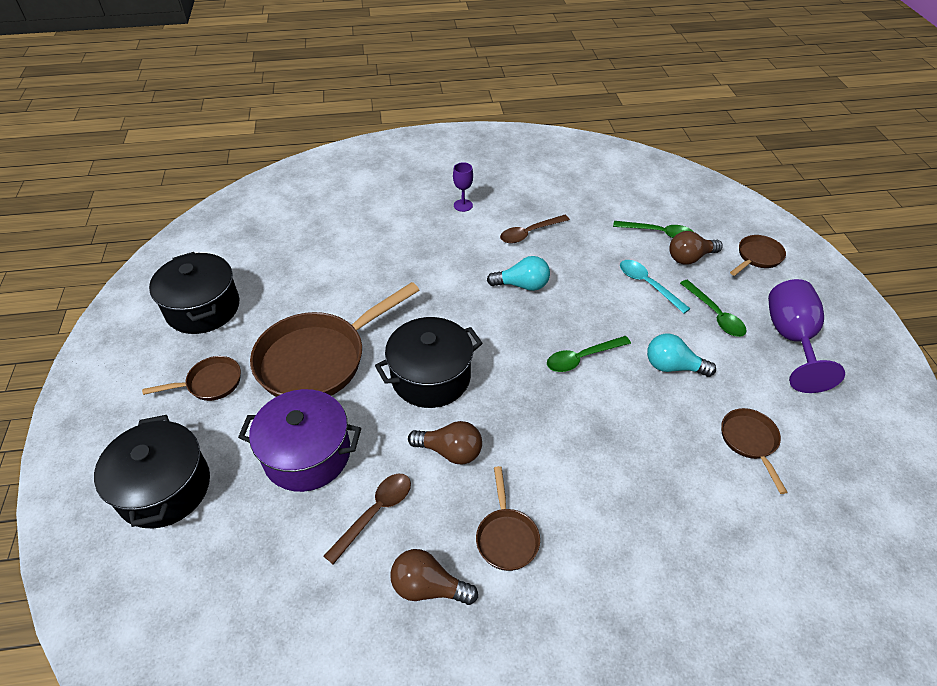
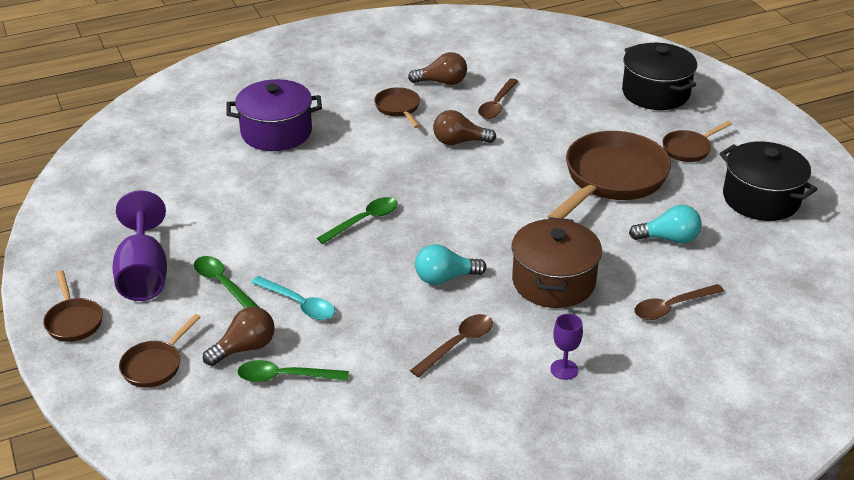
camera: 165 degrees right, 10 degrees down
(307, 454) = (569, 123): purple pot -> purple pot (276, 132)
(360, 231) = (672, 307): none -> brown spoon
(431, 377) = (501, 183): black pot -> none
(436, 266) = (553, 281): none -> brown pot
(673, 367) = (273, 228): turquoise light bulb -> turquoise light bulb (669, 239)
(750, 442) = (209, 185): brown pan -> brown pan (74, 321)

